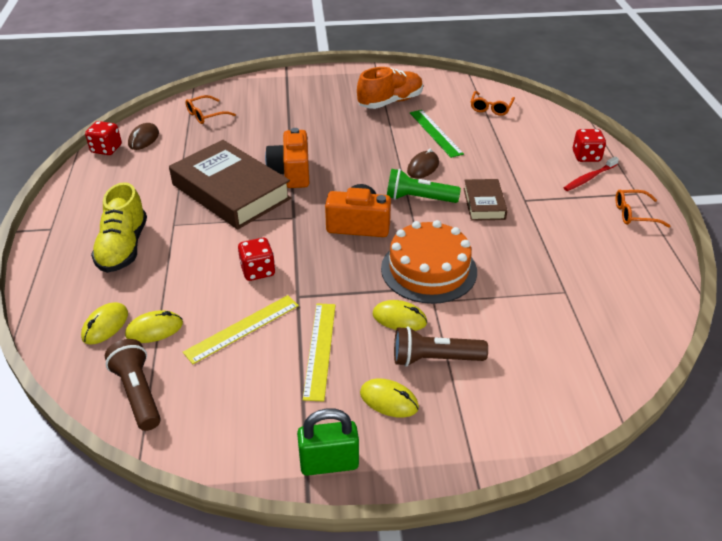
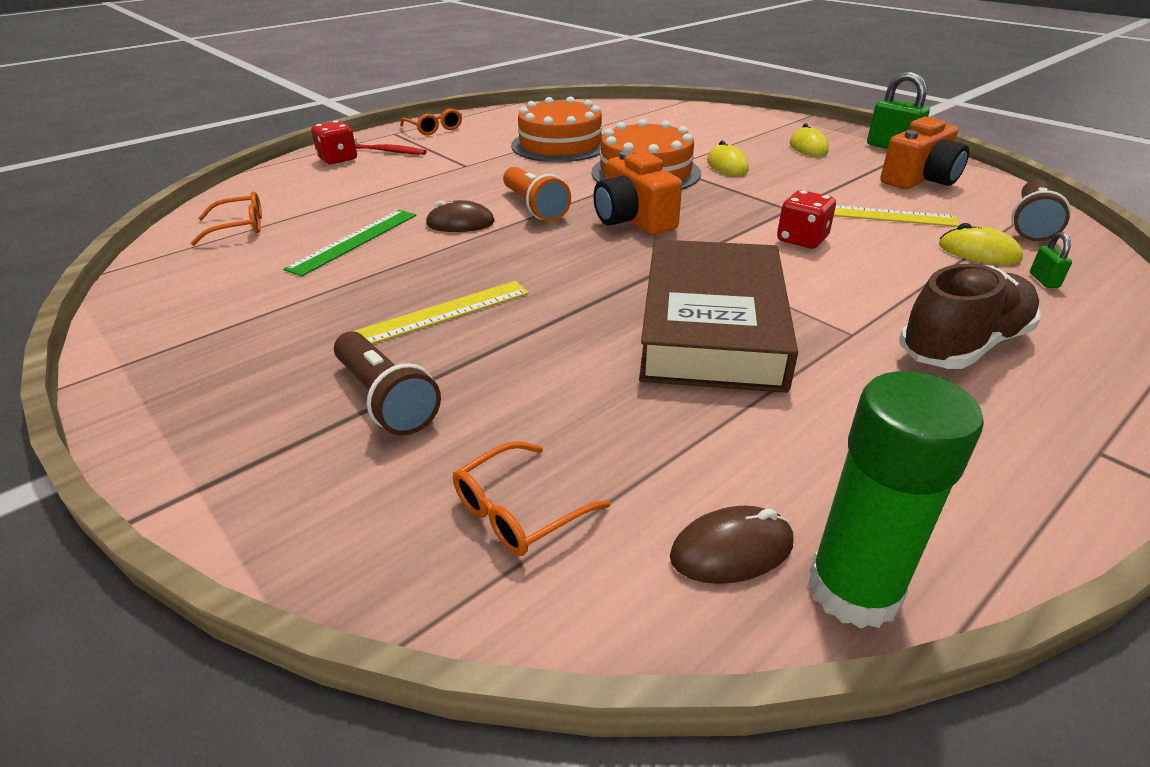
camera: 125 degrees left, 5 degrees down
(105, 325) = (1044, 280): yellow mouse -> green padlock
(106, 149) = (853, 589): red dice -> green glue stick
(123, 247) = (962, 345): yellow shoe -> brown shoe
(206, 115) = (518, 511): orange glasses -> orange glasses turned 120 degrees clockwise
(291, 173) = (594, 301): orange camera -> orange camera (920, 179)
(320, 349) = (821, 180): yellow ruler -> yellow ruler (440, 313)
(390, 102) = (269, 304): orange shoe -> none
(418, 198) = (534, 207): green flashlight -> orange flashlight
(434, 359) = (742, 146): brown flashlight -> brown flashlight (386, 399)
(484, 204) = (498, 178): brown book -> none
(534, 259) = (560, 144): none -> orange cake

